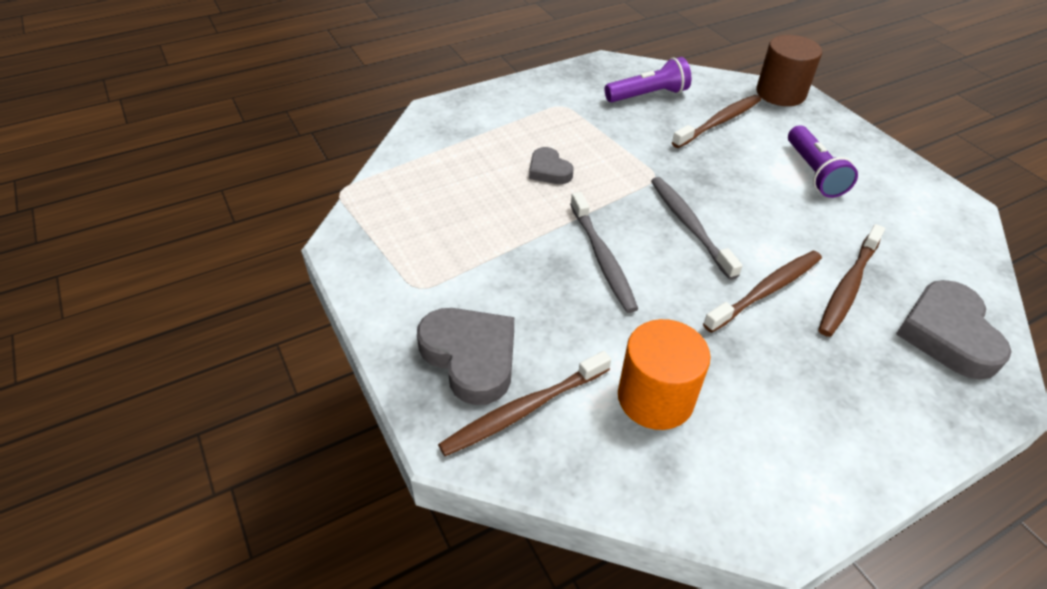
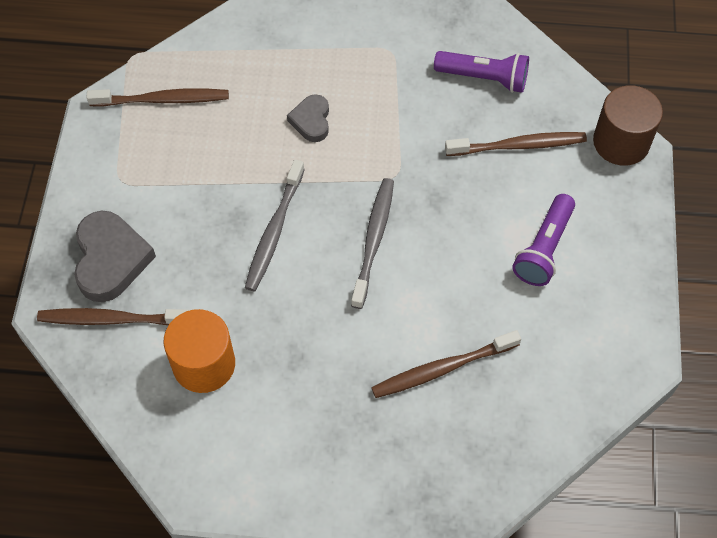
camera: 35 degrees right, 15 degrees up
(766, 290) = (372, 333): brown toothbrush -> brown toothbrush (163, 100)
(947, 334) = (473, 453): grey heart -> none

